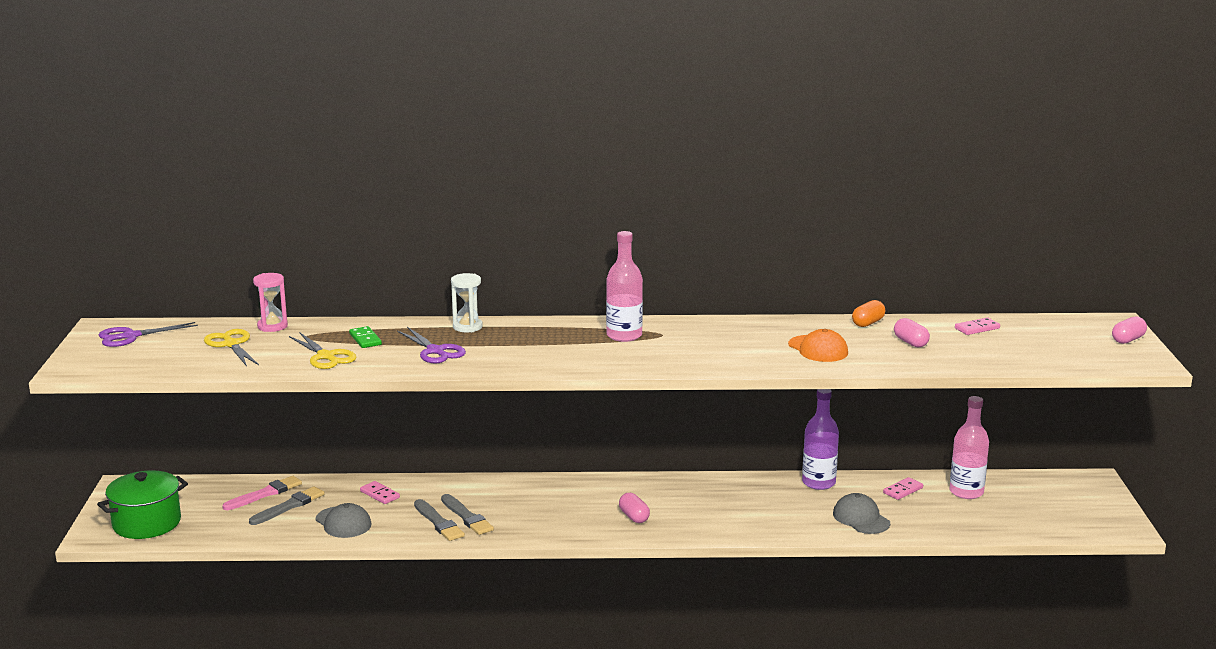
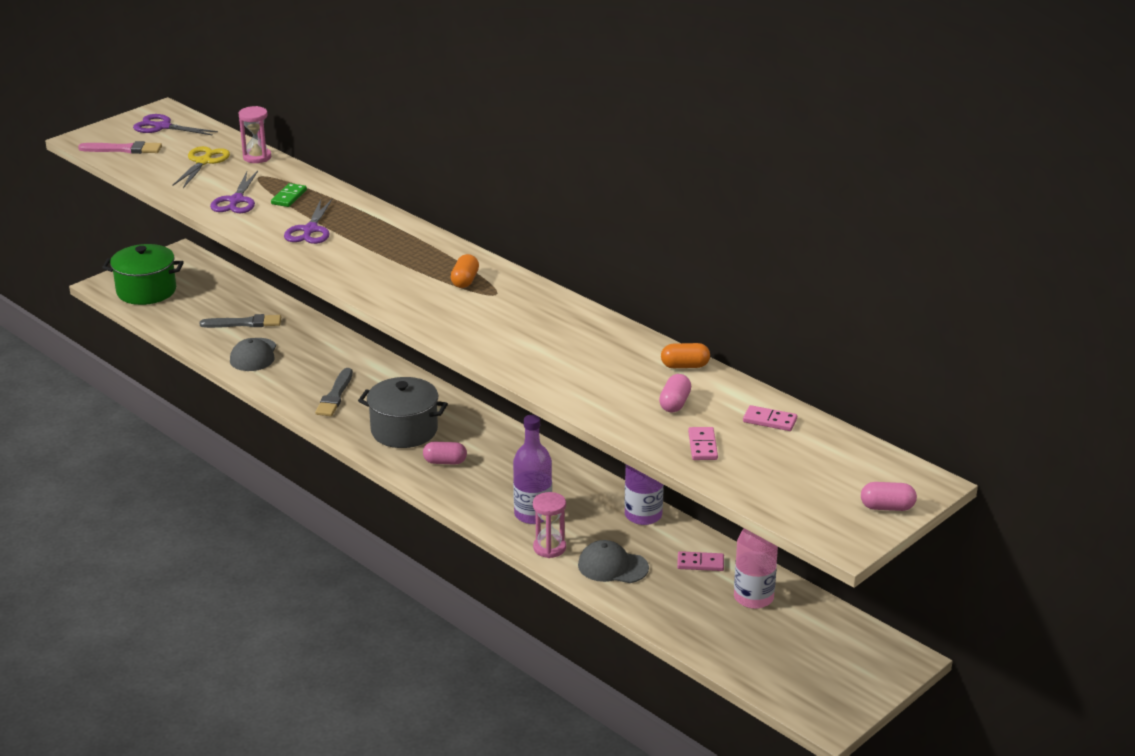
camera: 45 degrees right, 10 degrees up
(265, 494) = (247, 305): pink brush -> pink brush (123, 149)
(326, 356) = (236, 200): yellow scissors -> purple scissors
(379, 494) = (314, 345): pink domino -> pink domino (702, 446)
(438, 522) = (309, 389): grey brush -> none
(467, 327) = (375, 218): white hourglass -> none
(565, 513) = (404, 430): none -> grey pot
(624, 336) = (465, 281): pink bottle -> orange capsule
(634, 517) = (445, 462): pink capsule -> pink capsule turned 75 degrees clockwise
(755, 516) = (533, 514): none -> purple bottle
(804, 529) = (549, 548): none -> pink hourglass
(818, 349) = (582, 369): orange cap -> none
(861, 518) = (612, 566): grey cap -> grey cap turned 90 degrees counterclockwise

